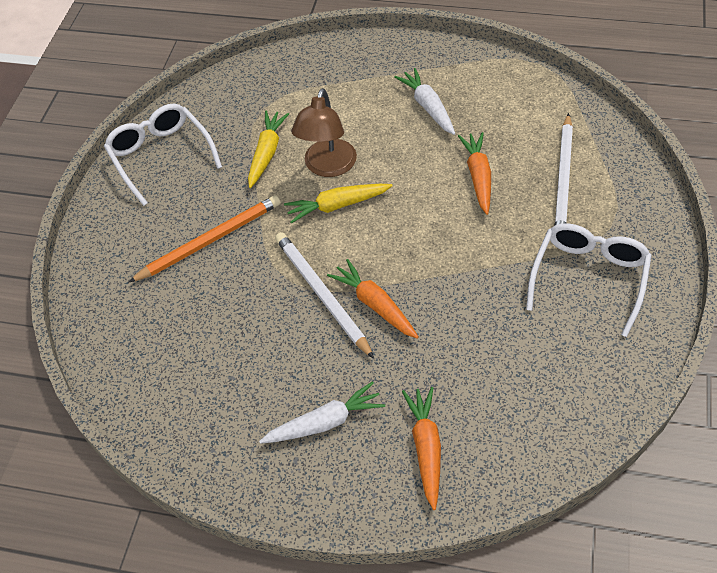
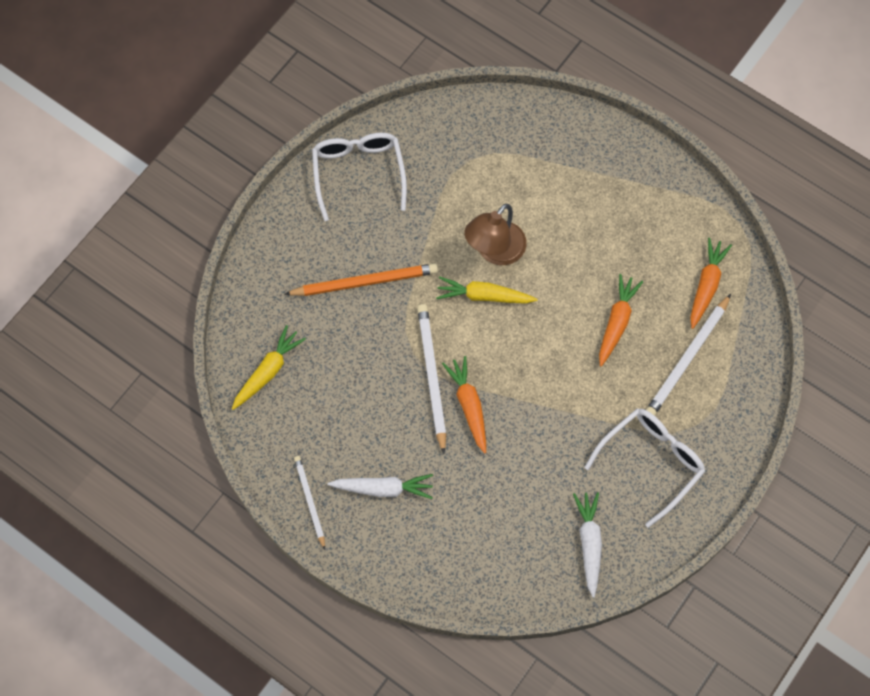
camera: 20 degrees right, 15 degrees up
(247, 472) = (309, 501): none -> white pencil
(267, 153) = (450, 212): yellow carrot -> yellow carrot (268, 371)
(426, 448) = (447, 544): orange carrot -> orange carrot (706, 285)
(428, 107) = (613, 227): white carrot -> white carrot (589, 543)

